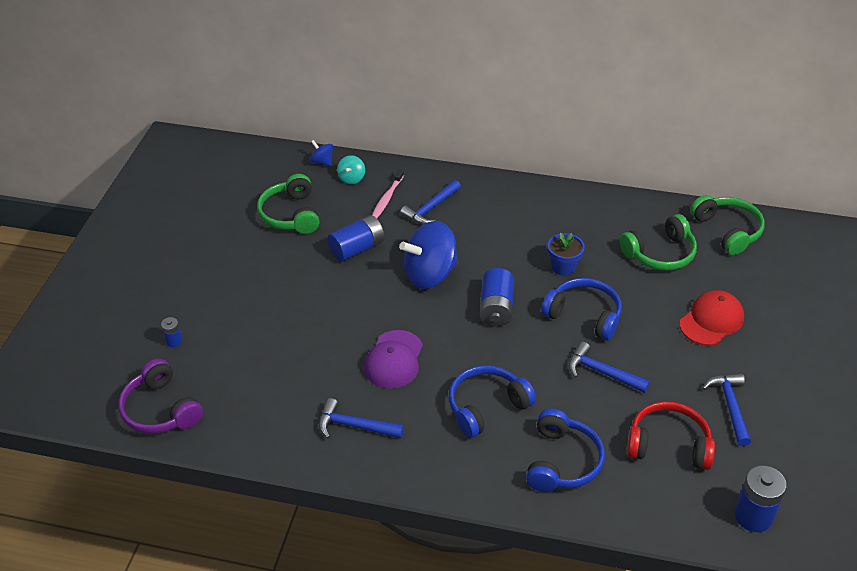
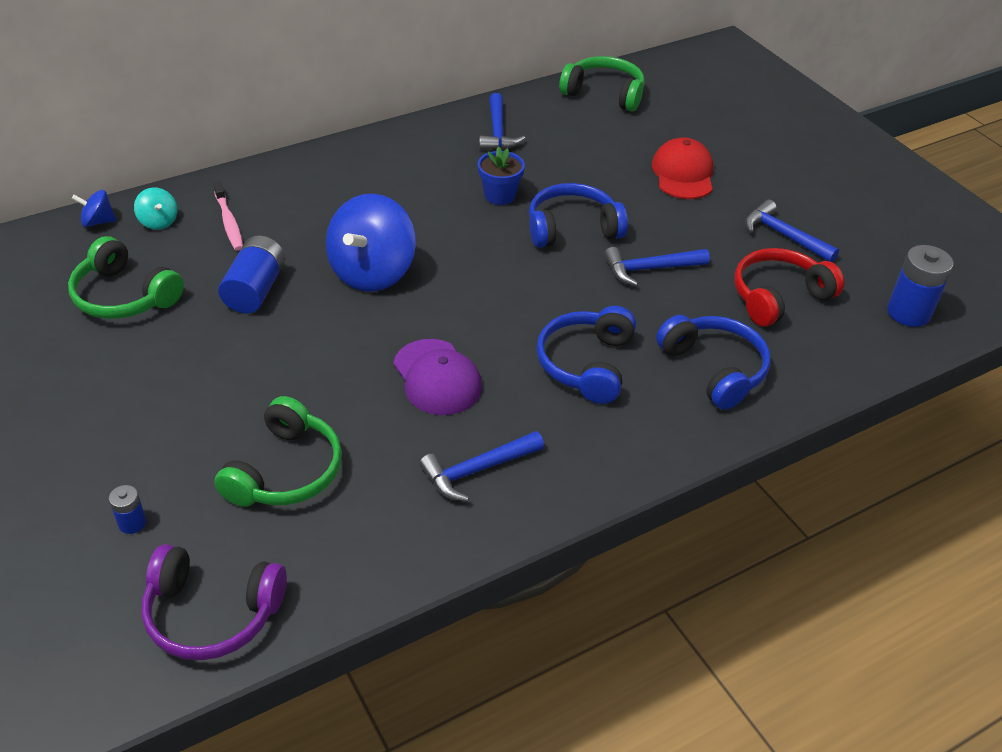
camera: 45 degrees left, 0 degrees up
(431, 209) = (294, 208): blue hammer -> blue hammer (498, 132)
(496, 308) = (481, 267): blue battery -> none
(660, 253) = (572, 140): green headphones -> green headphones (285, 471)

